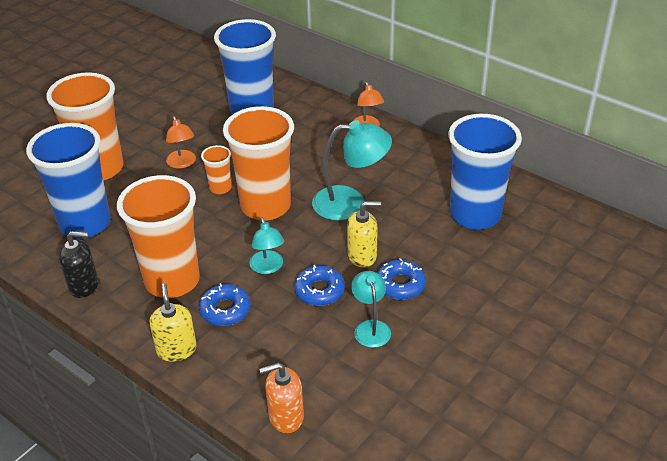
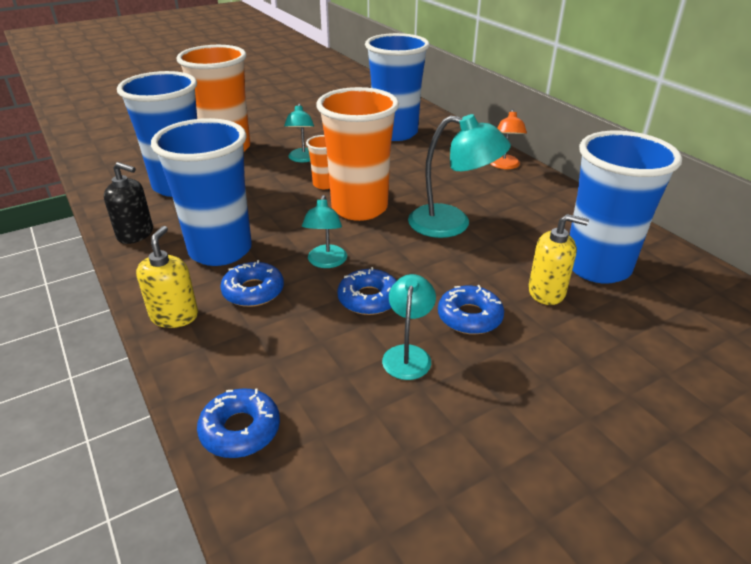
camera: 20 degrees right, 5 degrees down
(172, 281) = (220, 250): orange cup -> blue cup
(182, 163) = (303, 159): orange lamp -> turquoise lamp
(285, 416) = (240, 430): orange soap dispenser -> blue donut
(362, 256) = (438, 276): yellow soap dispenser -> yellow soap dispenser (546, 292)

